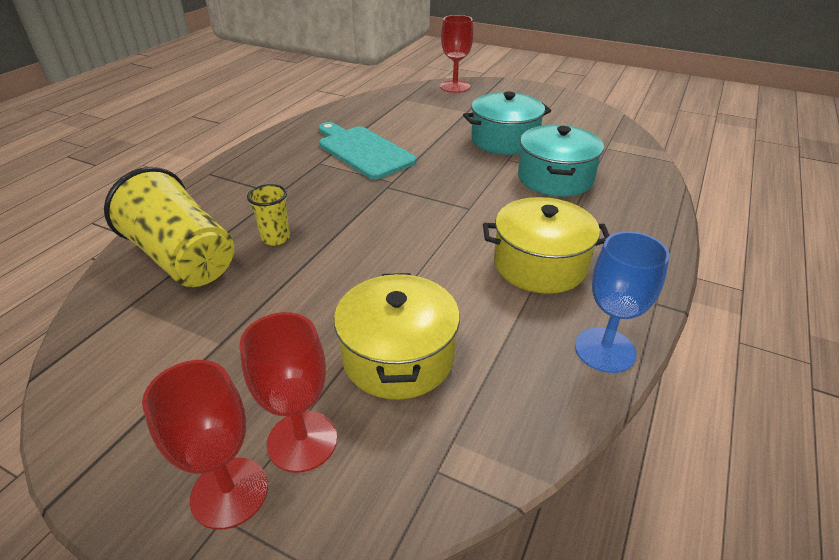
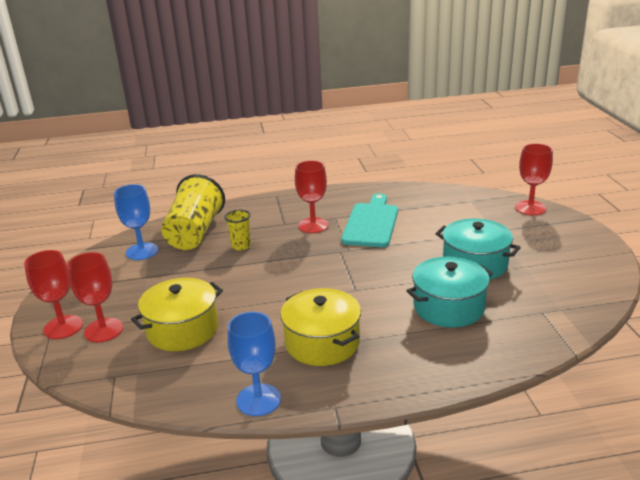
camera: 55 degrees right, 10 degrees down
(147, 321) = (142, 251): none -> blue goblet
(312, 179) = (313, 225): none -> red goblet

